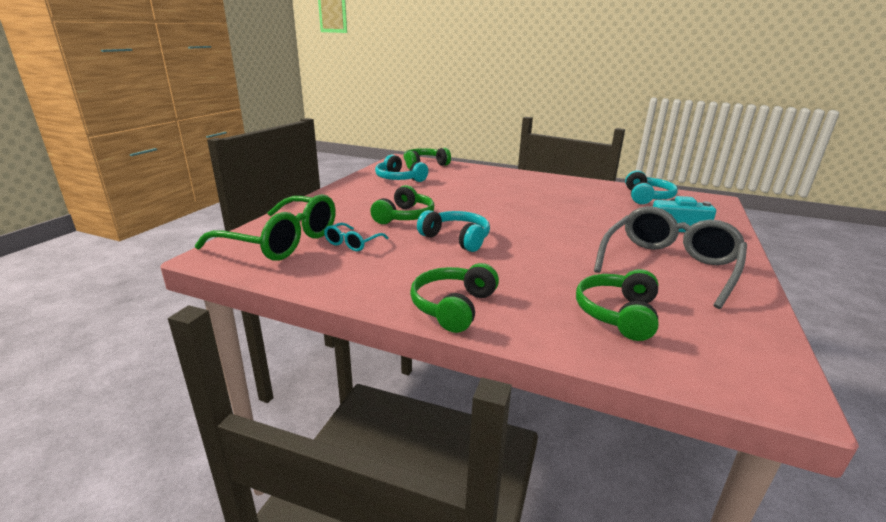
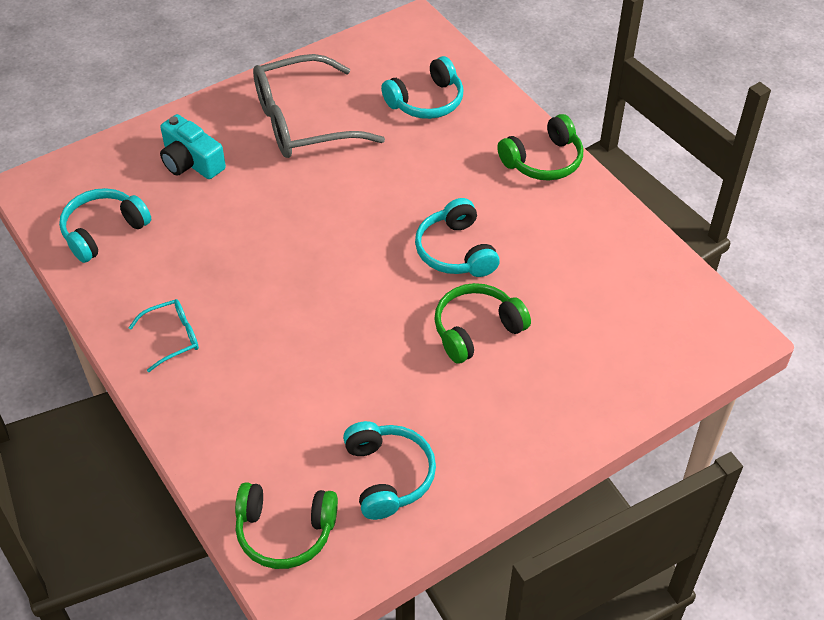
camera: 145 degrees left, 25 degrees up
(282, 241) = (655, 334): green glasses -> none
(352, 243) = (576, 294): turquoise glasses -> turquoise glasses (173, 338)
(618, 314) = (426, 101): green headphones -> turquoise headphones

